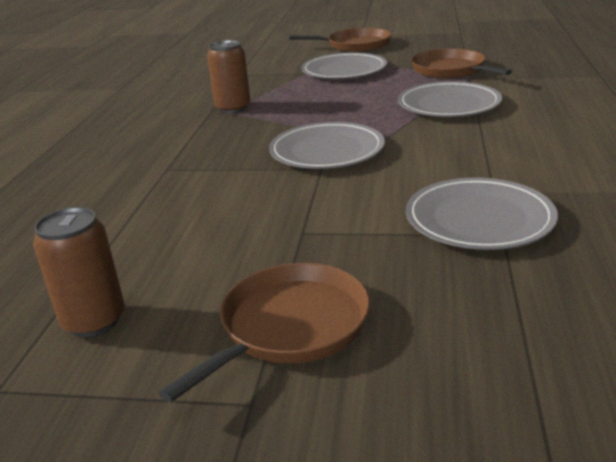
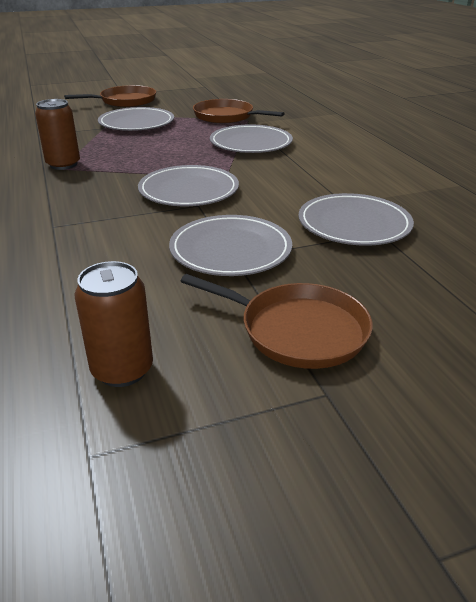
camera: 30 degrees left, 5 degrees up
(289, 327) = (297, 330): brown pan -> brown pan turned 105 degrees clockwise
(307, 223) = (230, 250): none -> grey plate

